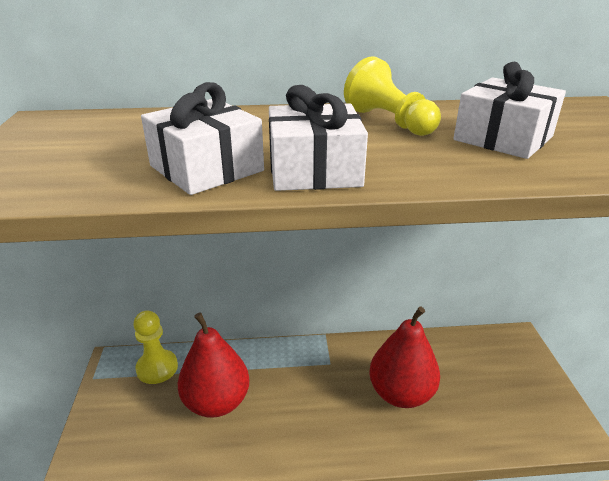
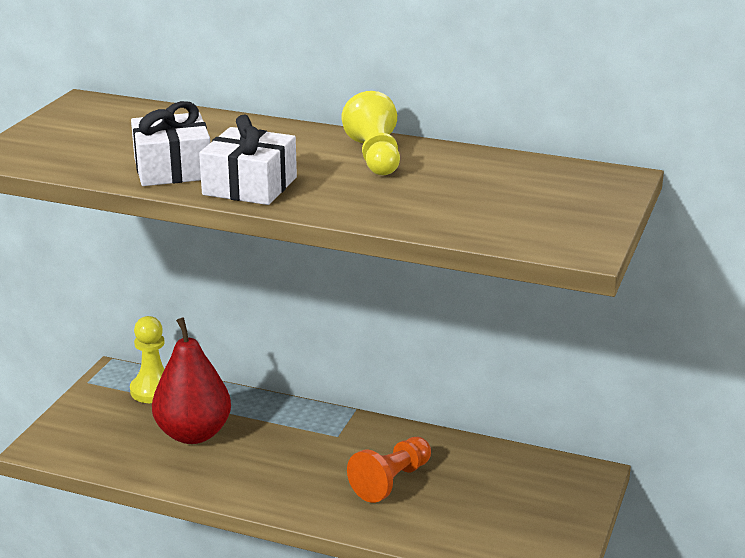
camera: 25 degrees right, 5 degrees down
(401, 393) = (391, 481): red pear -> orange pawn
(503, 138) = (450, 191): white gift -> none

